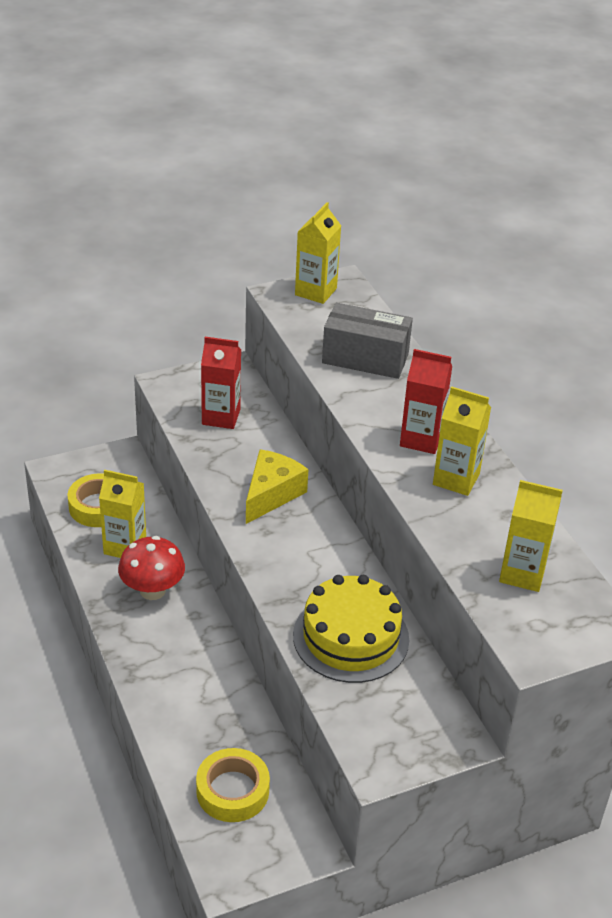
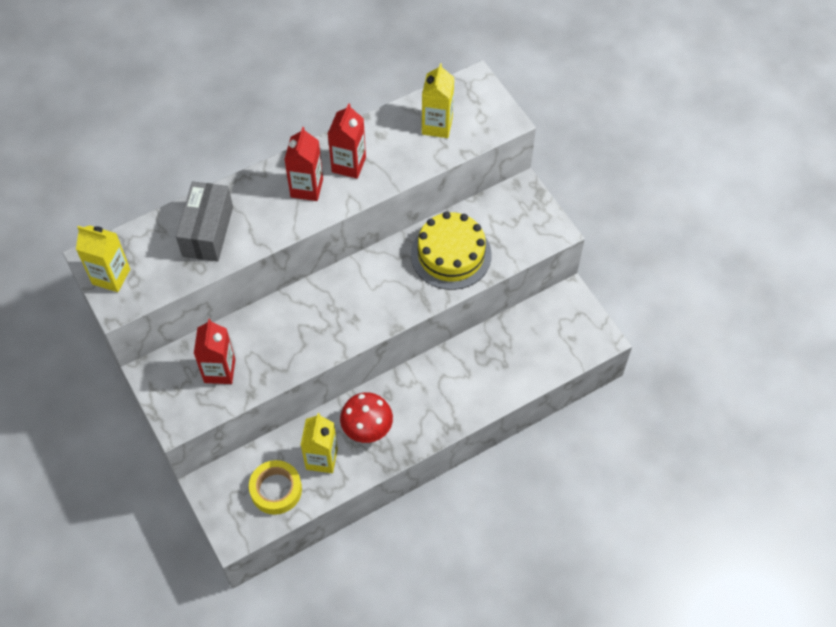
camera: 95 degrees left, 20 degrees up
(232, 791) = (539, 345): yellow tape -> none
(271, 494) = (312, 320): yellow cheese -> none
(456, 479) = (348, 165): yellow carton -> red carton

